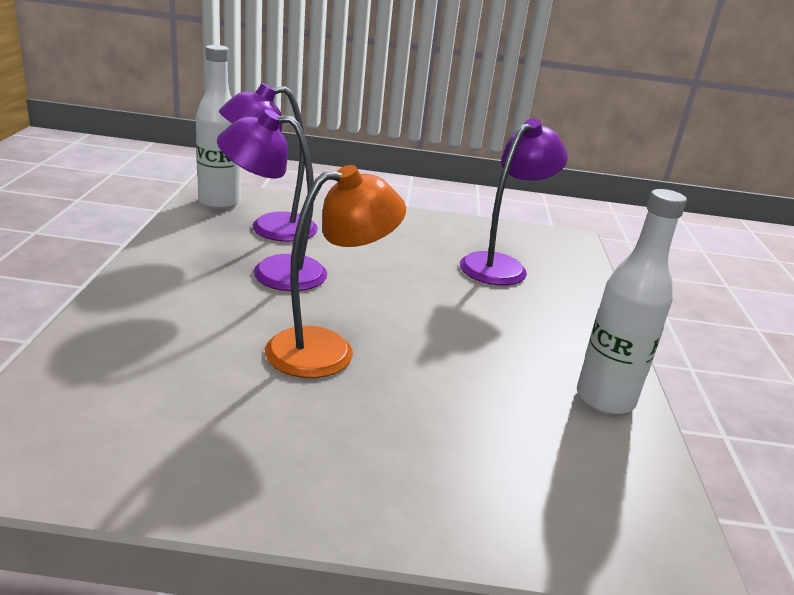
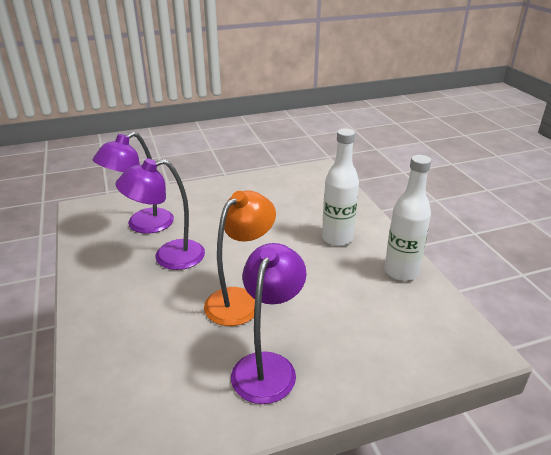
camera: 20 degrees left, 5 degrees up
(219, 202) = (92, 215): white bottle -> white bottle (337, 238)
(501, 265) = (296, 202): purple lamp -> purple lamp (268, 366)

